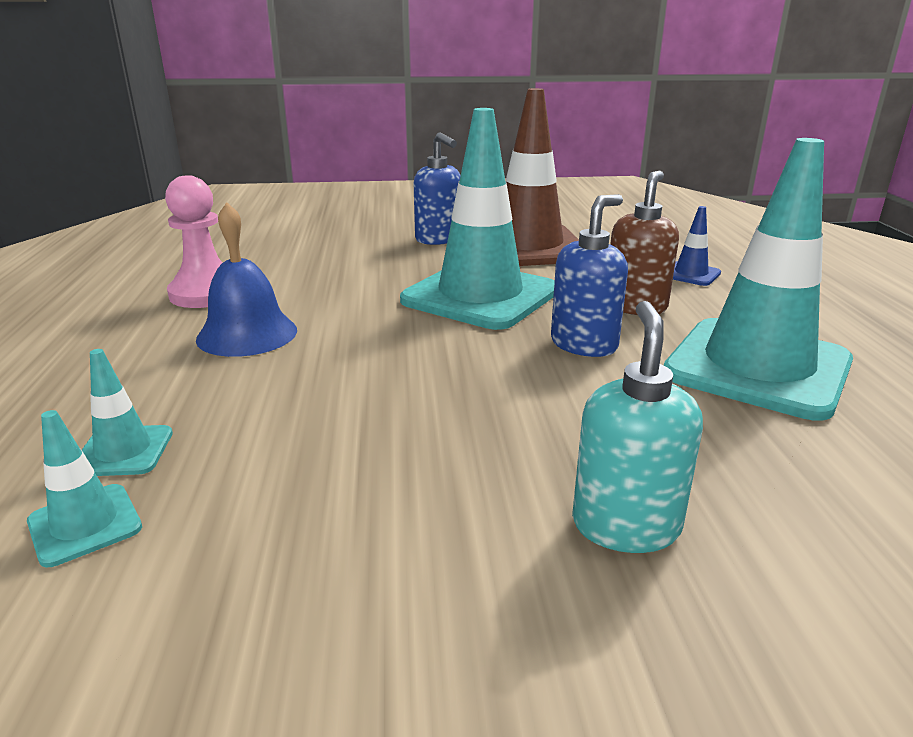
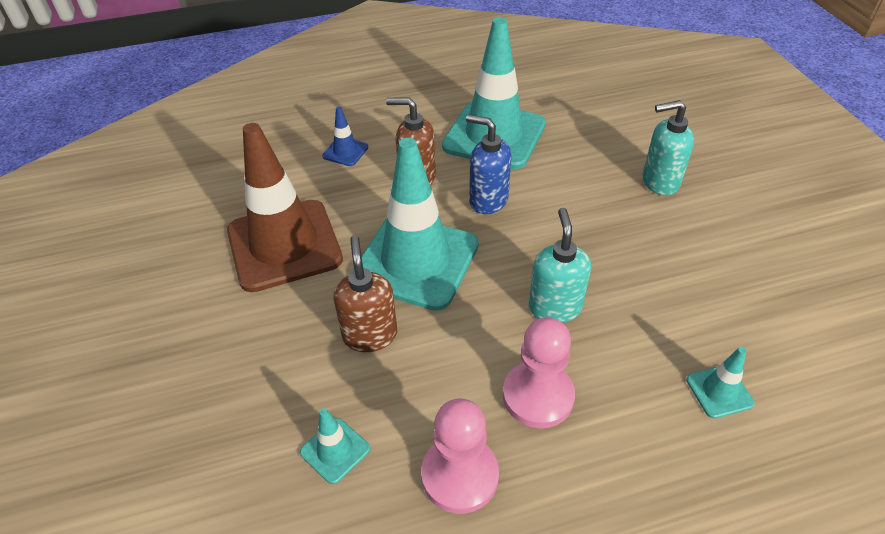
camera: 100 degrees left, 20 degrees up
(85, 524) = (780, 372): turquoise traffic cone -> turquoise traffic cone (335, 450)
(247, 334) = (538, 396): blue bell -> pink pawn
(360, 361) = (554, 307): none -> turquoise soap dispenser
(388, 272) = (370, 335): none -> brown soap dispenser
(438, 239) = (261, 316): blue soap dispenser -> none

